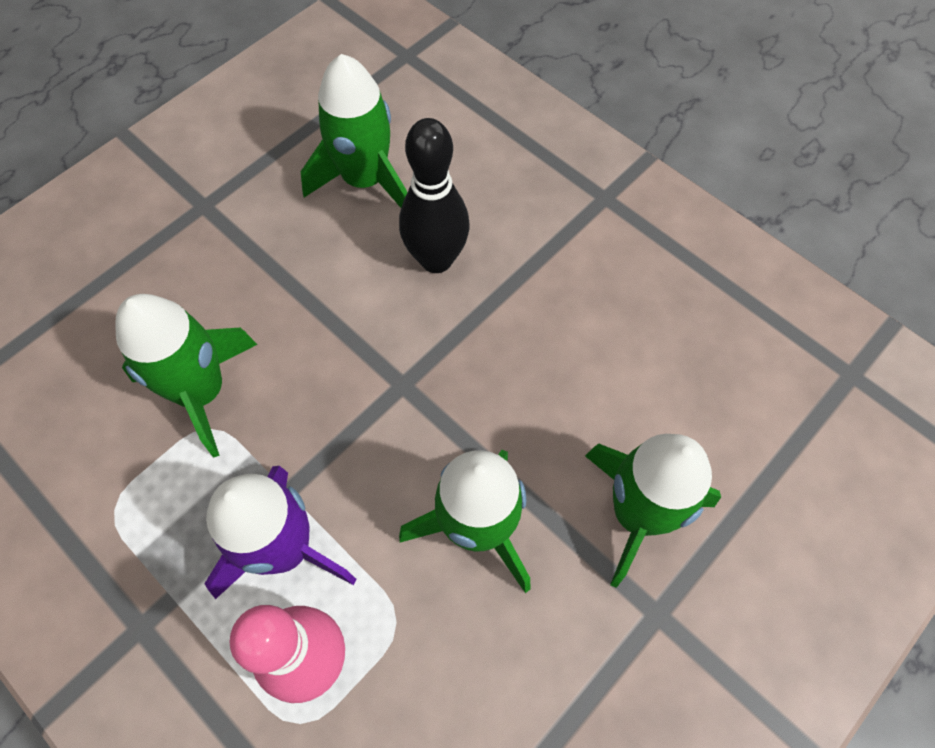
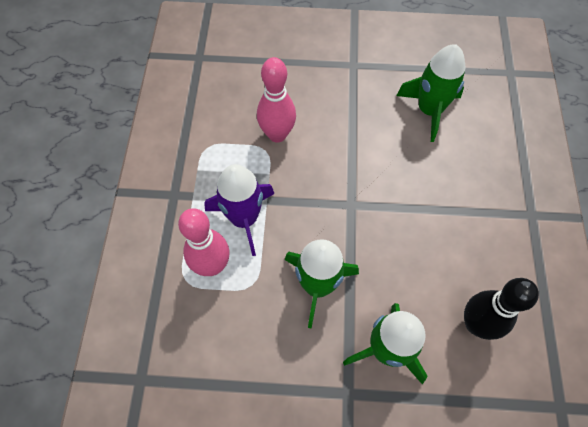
camera: 50 degrees right, 0 degrees up
(201, 391) = (277, 134): green rocket -> pink bowling pin
(436, 259) = (422, 170): black bowling pin -> black bowling pin (475, 324)

